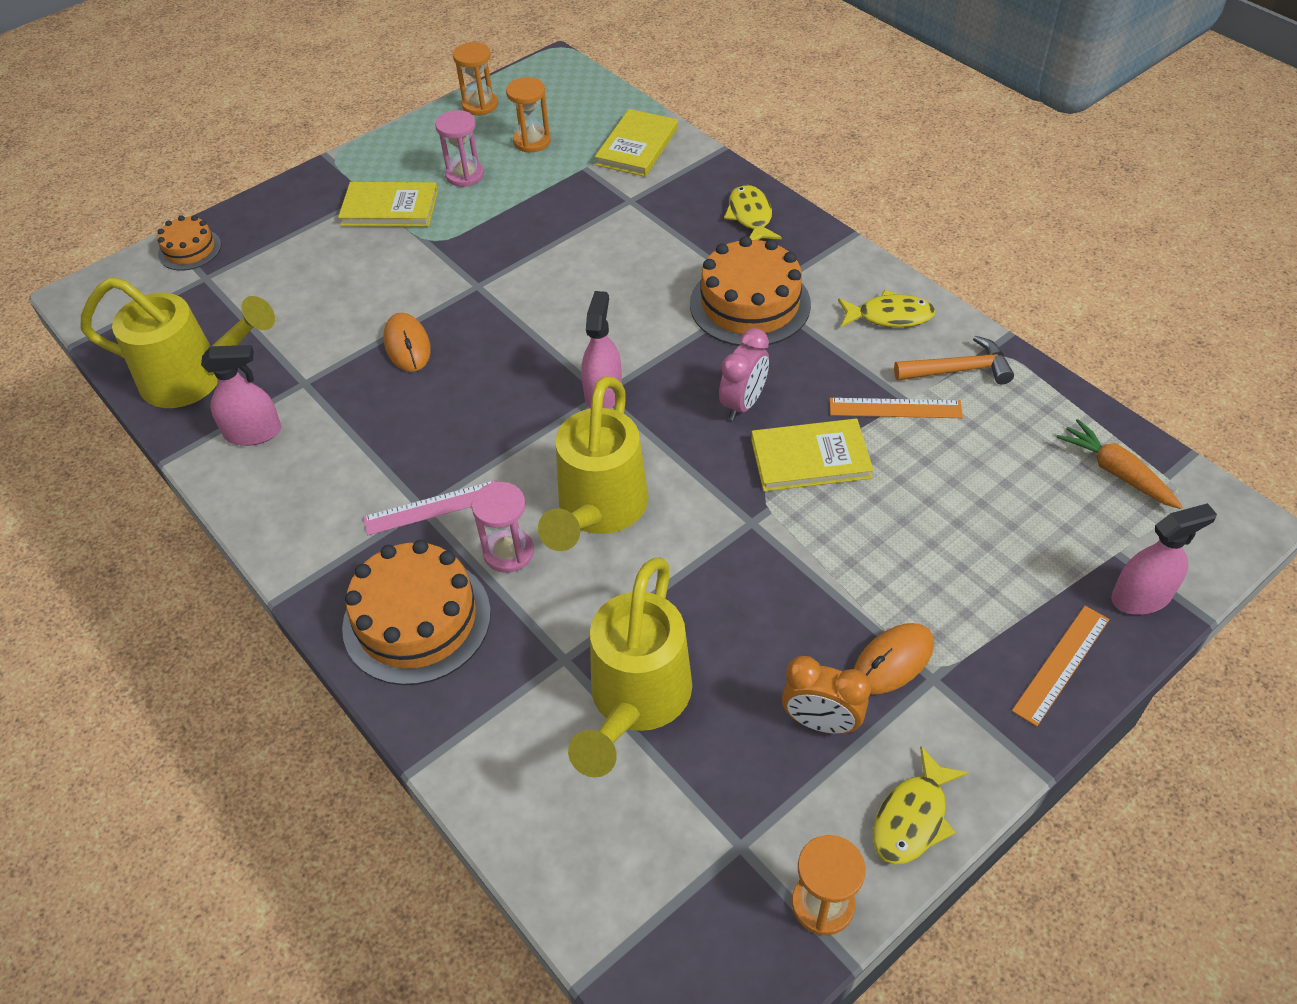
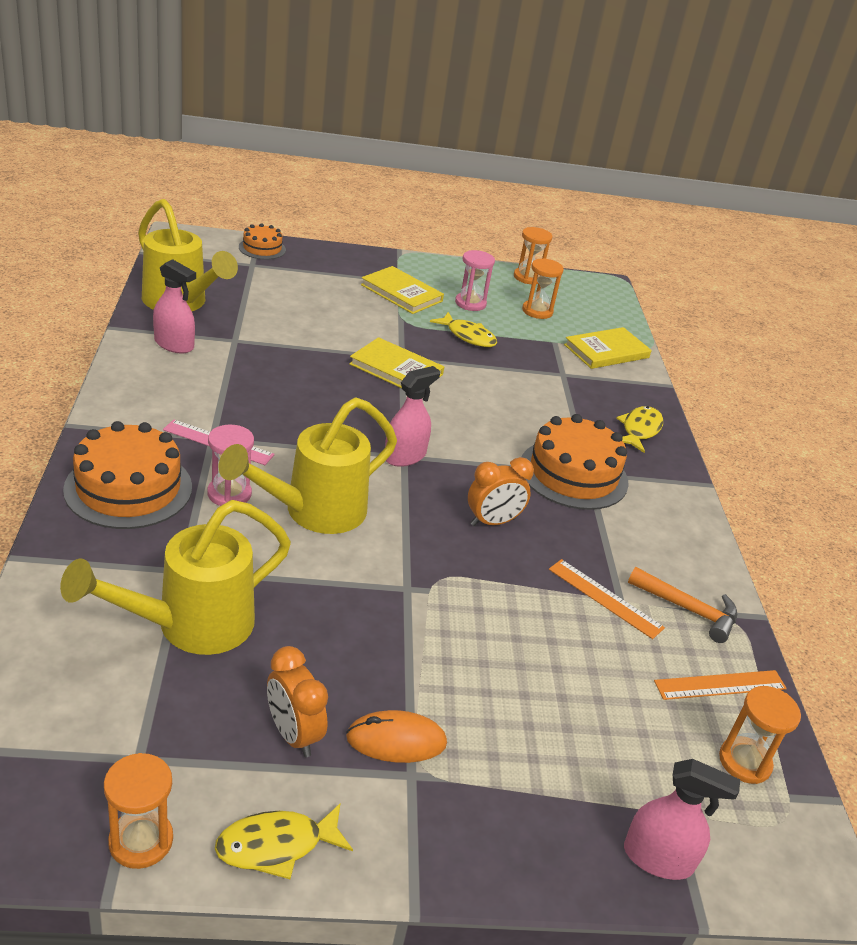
camera: 30 degrees right, 15 degrees down
(407, 345) = (318, 359): orange mouse -> none
(743, 404) = (492, 522): pink clock -> orange clock
(810, 458) = (499, 583): yellow book -> yellow book (396, 369)
(889, 316) = (673, 545): yellow fish -> yellow fish (468, 336)
(1061, 664) = (527, 847): orange ruler -> orange ruler (720, 685)
(1116, 472) = (744, 762): orange carrot -> orange hourglass

